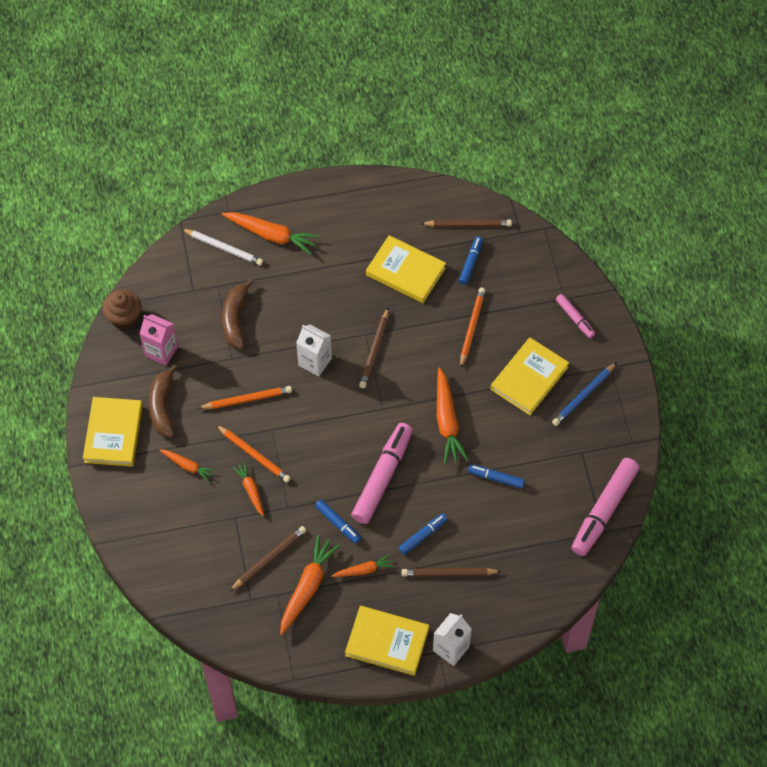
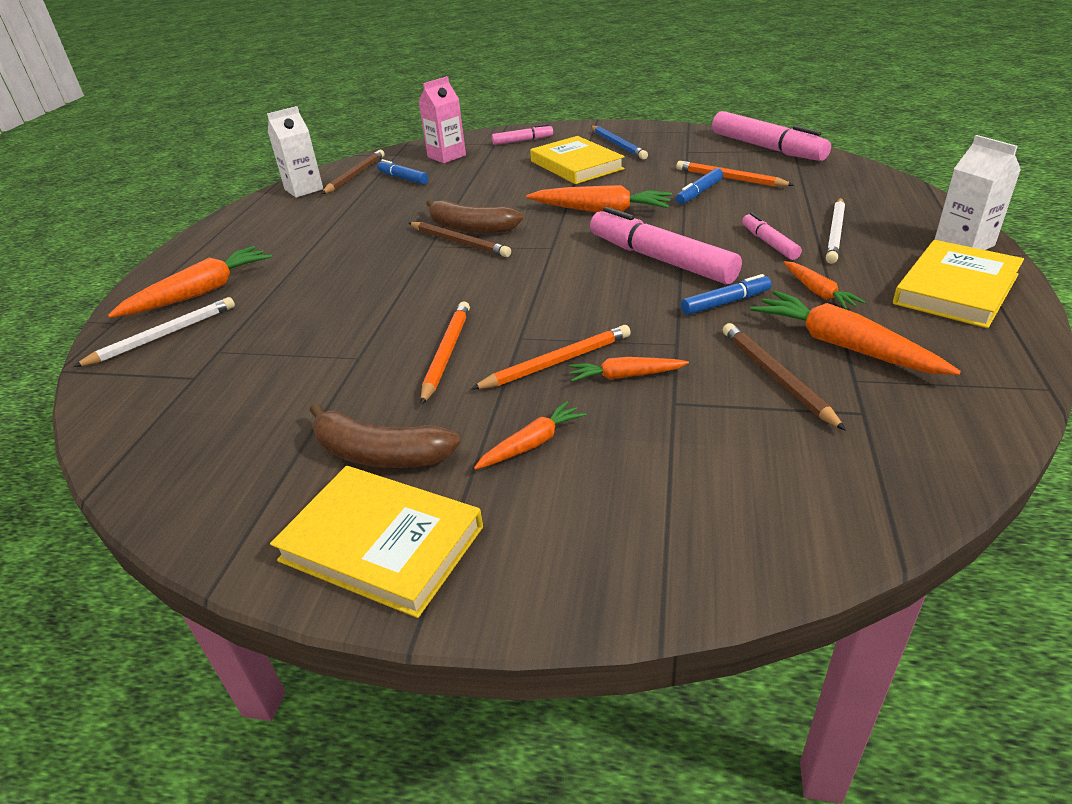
camera: 65 degrees left, 25 degrees down
(124, 318) = (145, 472): brown cupcake -> none
(161, 351) = (265, 435): pink carton -> pink carton (446, 156)
(235, 319) = (294, 343): brown banana -> brown banana (471, 228)
(315, 362) = (435, 286): white carton -> white carton (304, 189)
(364, 570) = (818, 292): orange carrot -> orange carrot turned 150 degrees clockwise
(405, 272) = (371, 212): yellow book -> none
(423, 536) = (769, 243): blue marker -> pink marker
(448, 573) = (835, 233): brown pencil -> white pencil
(472, 327) = (484, 185): orange pencil -> orange pencil (729, 178)

